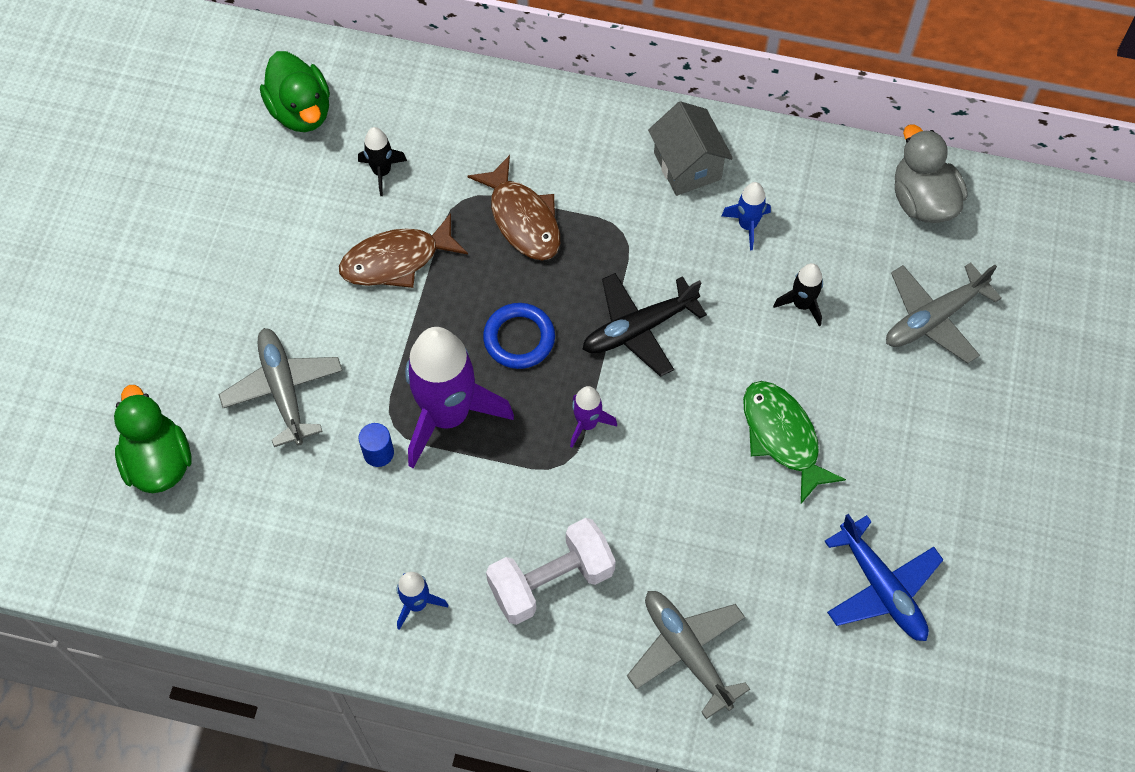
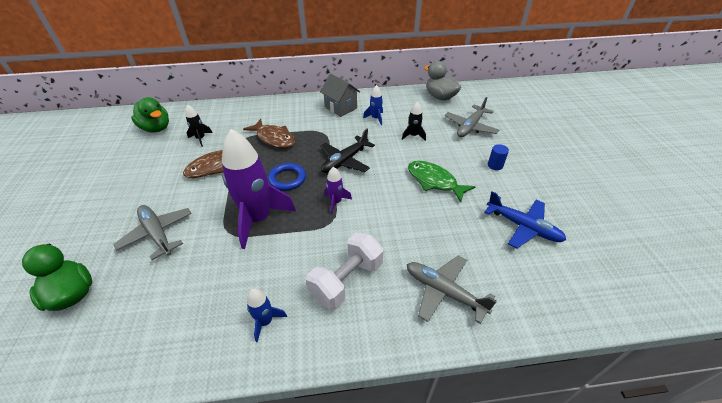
camera: 20 degrees left, 20 degrees down
(378, 453) = (221, 247): blue cylinder -> blue cylinder (495, 165)

